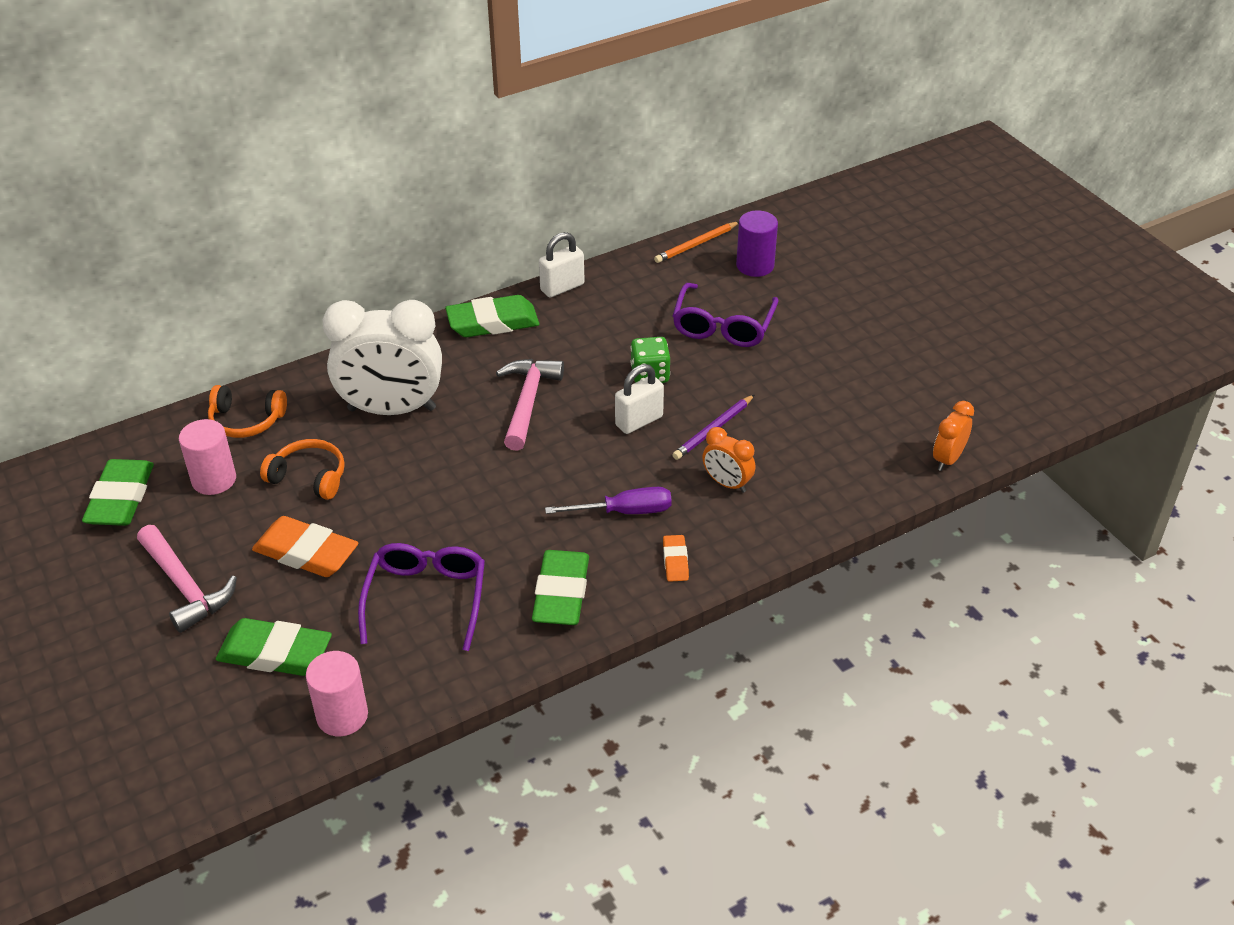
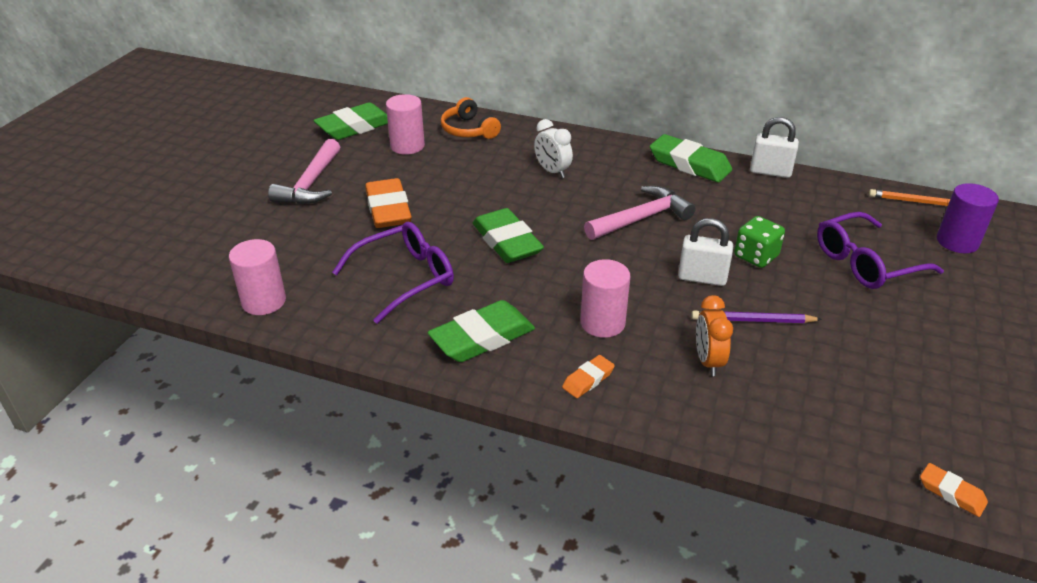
camera: 50 degrees right, 5 degrees down
(275, 653) = (291, 245): green eraser -> green eraser (507, 242)
(309, 477) = (452, 175): orange headphones -> none
(392, 409) = (552, 171): white clock -> white clock, size x0.47
(624, 511) = (602, 323): purple screwdriver -> pink cylinder
(948, 459) = (951, 493): orange clock -> orange eraser

